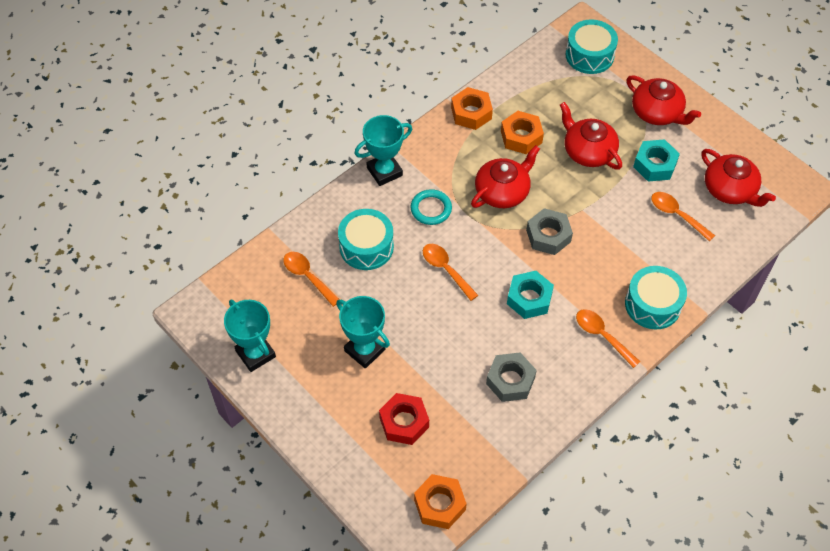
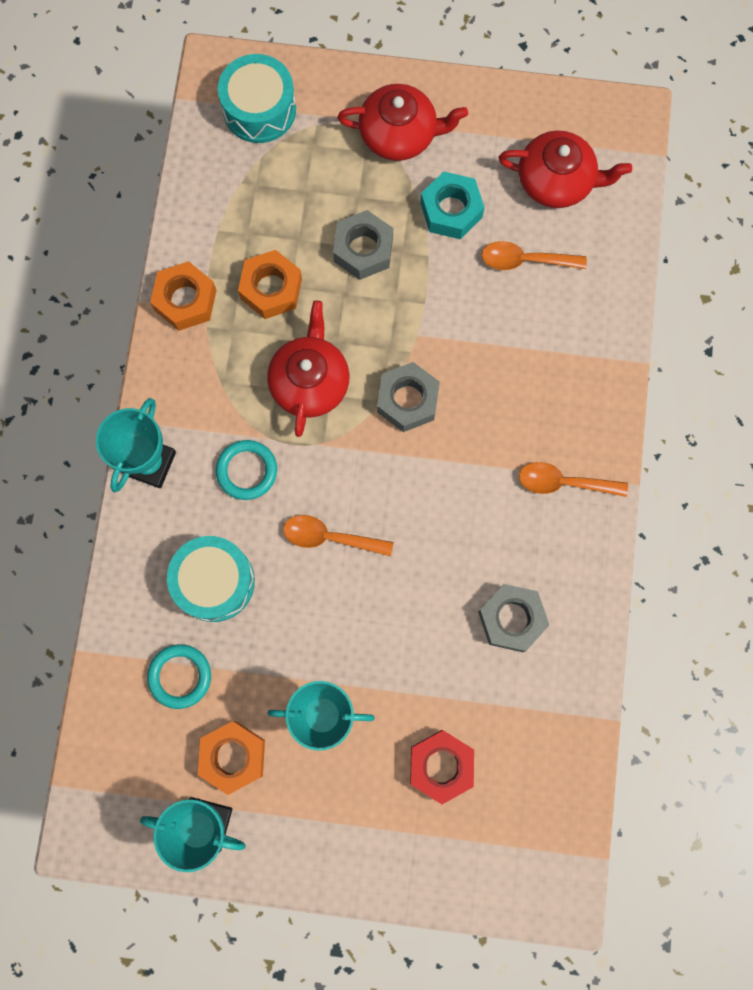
camera: 40 degrees left, 20 degrees up
(308, 277) = (180, 676): orange spoon -> turquoise ring
(440, 504) = (557, 828): orange nut -> orange nut (233, 756)
(529, 298) = (451, 499): turquoise nut -> none
(588, 151) = (363, 249): red teapot -> grey nut
(653, 304) = (586, 399): turquoise drum -> none

